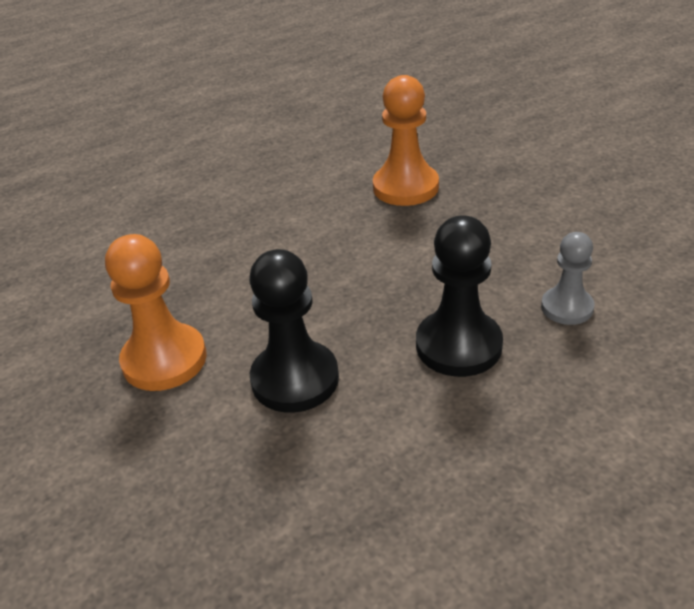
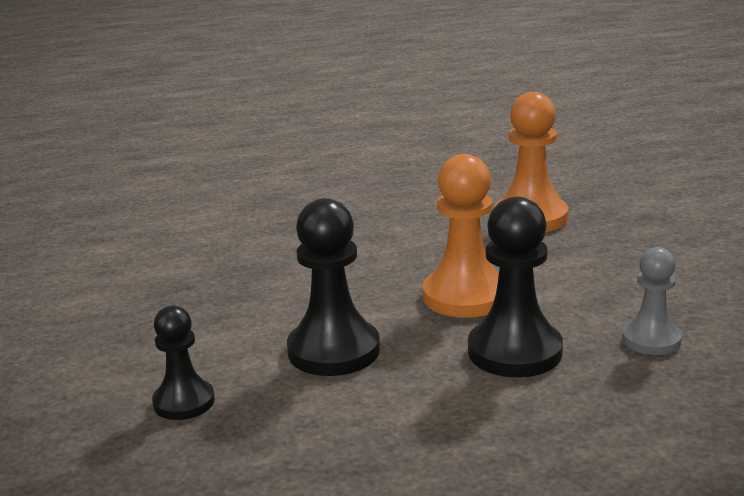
camera: 15 degrees right, 15 degrees down
(164, 360) = (217, 316): orange pawn -> orange pawn (465, 296)
(175, 476) = (184, 402): none -> black pawn

